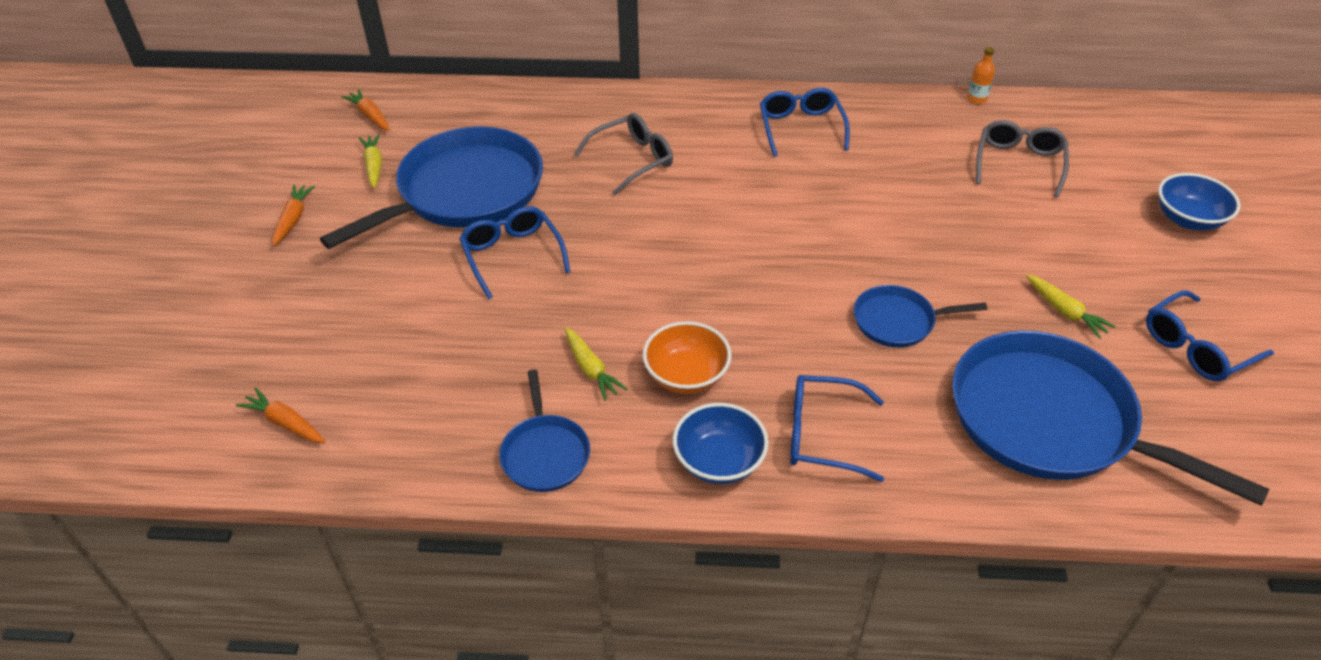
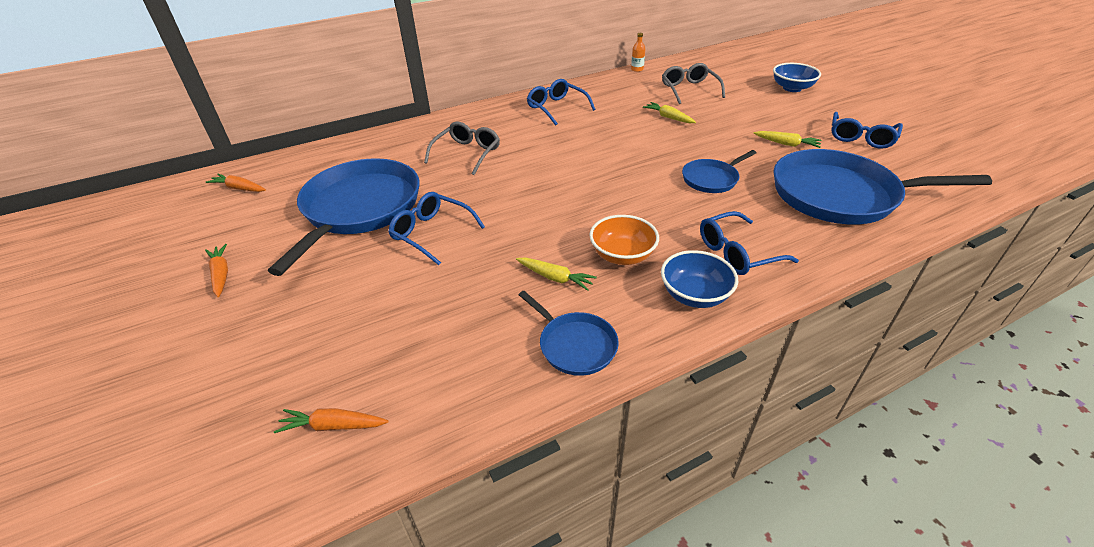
camera: 30 degrees left, 5 degrees down
(374, 166) = (268, 217): yellow carrot -> yellow carrot (668, 117)

